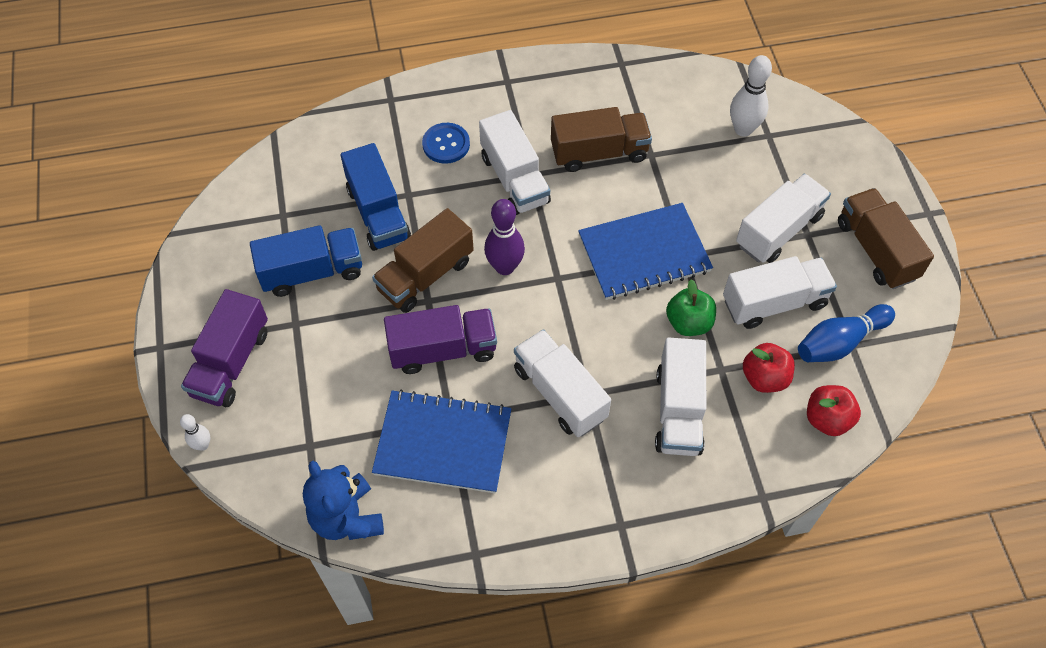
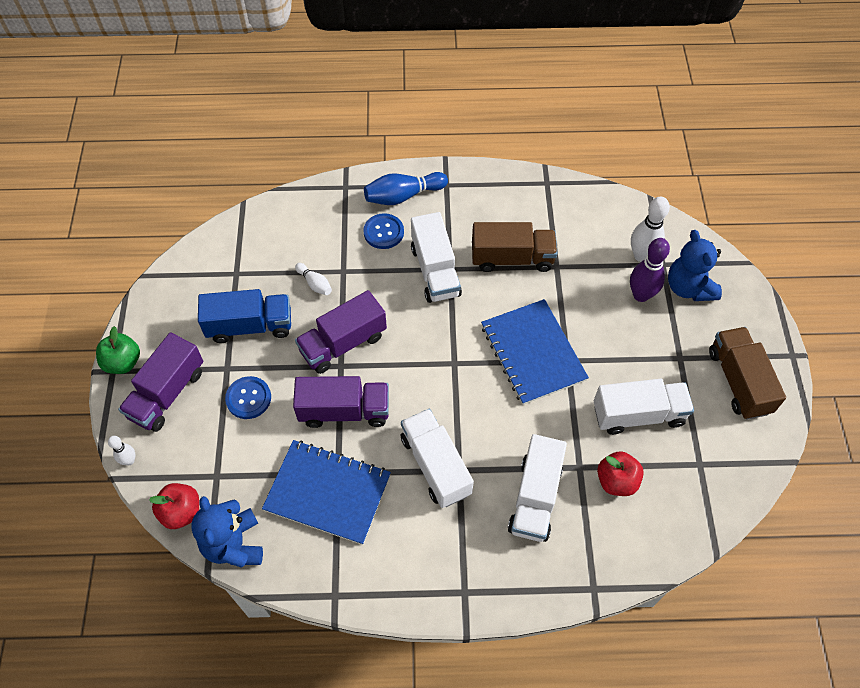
camera: 10 degrees right, 0 degrees up
(328, 353) = (248, 398): none -> blue button
(378, 213) = (315, 283): blue truck -> white bowling pin
(425, 275) = (343, 343): brown truck -> purple truck
(505, 267) = (411, 346): purple bowling pin -> purple bowling pin (641, 295)
(644, 253) = (533, 353): blue notebook -> blue notebook turned 75 degrees clockwise
(688, 323) = (559, 421): green apple -> green apple (123, 362)
(778, 230) = (655, 350): white truck -> none
(802, 156) = (688, 287): none -> blue teddy bear
(827, 419) = (665, 527): red apple -> red apple (181, 512)
(839, 342) = (689, 459): blue bowling pin -> blue bowling pin (403, 196)

